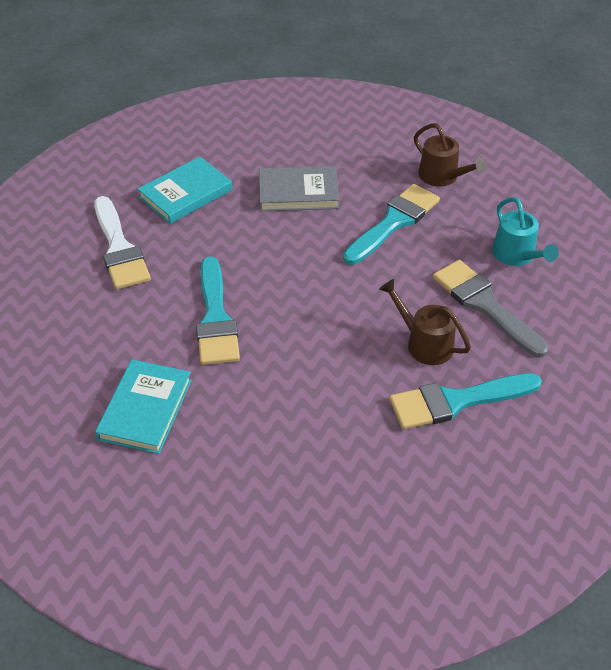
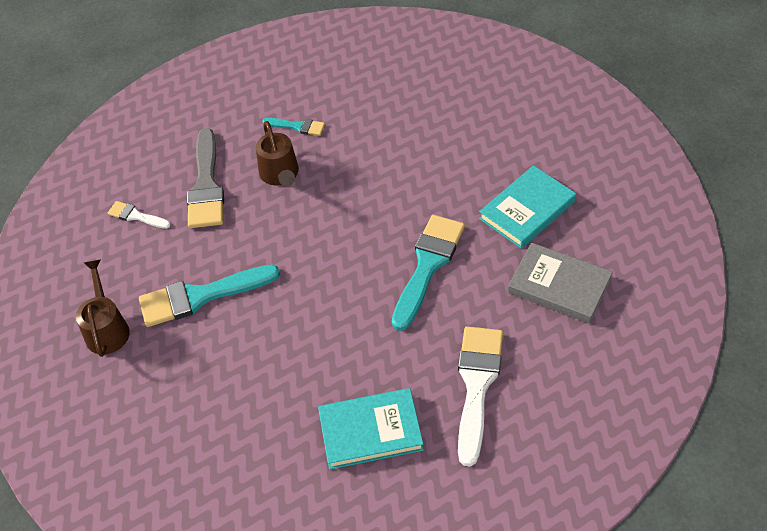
camera: 145 degrees left, 5 degrees up
(298, 192) = (257, 376): grey book -> grey book (559, 286)
(456, 401) = (297, 126): turquoise brush -> turquoise brush, size x0.51
(517, 256) = (136, 216): turquoise watering can -> white brush

